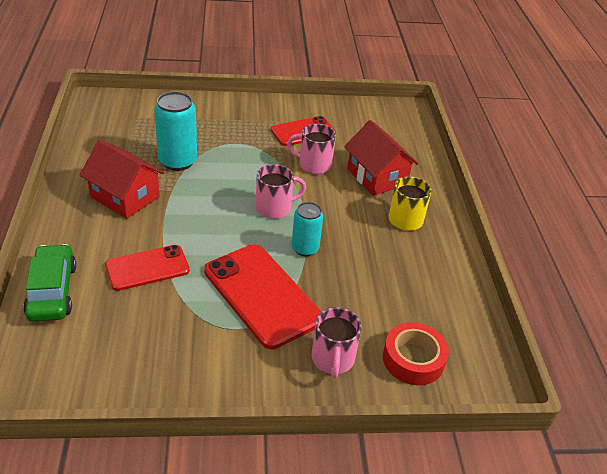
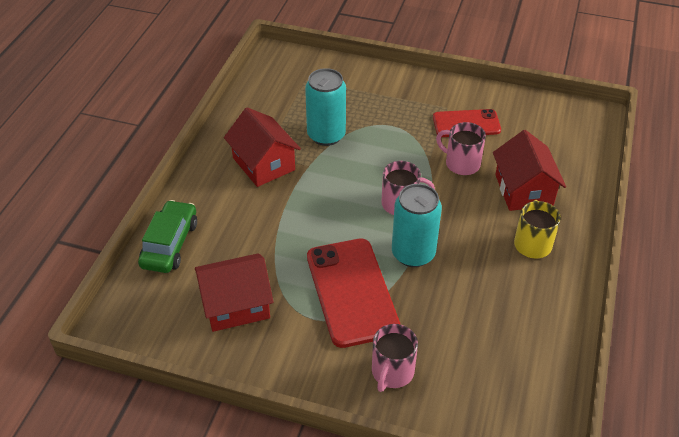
camera: 25 degrees right, 5 degrees up
(147, 268) = (258, 240): red phone -> none
(149, 334) = (236, 305): none -> red house
(305, 248) = (413, 253): turquoise can -> turquoise can, size x1.55
(413, 359) = (471, 393): red tape -> none

